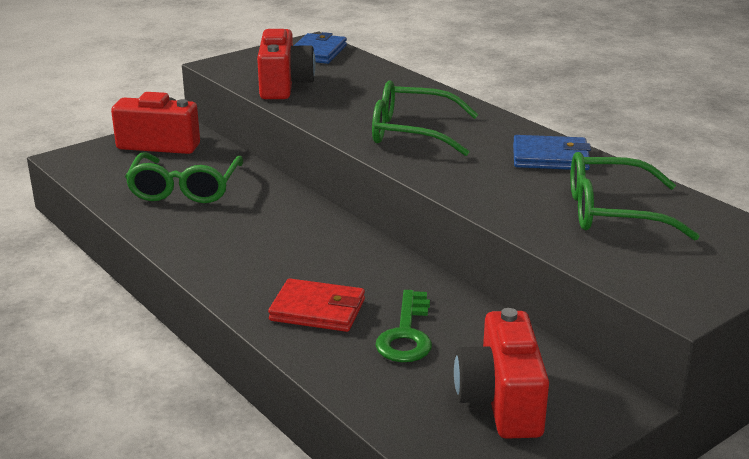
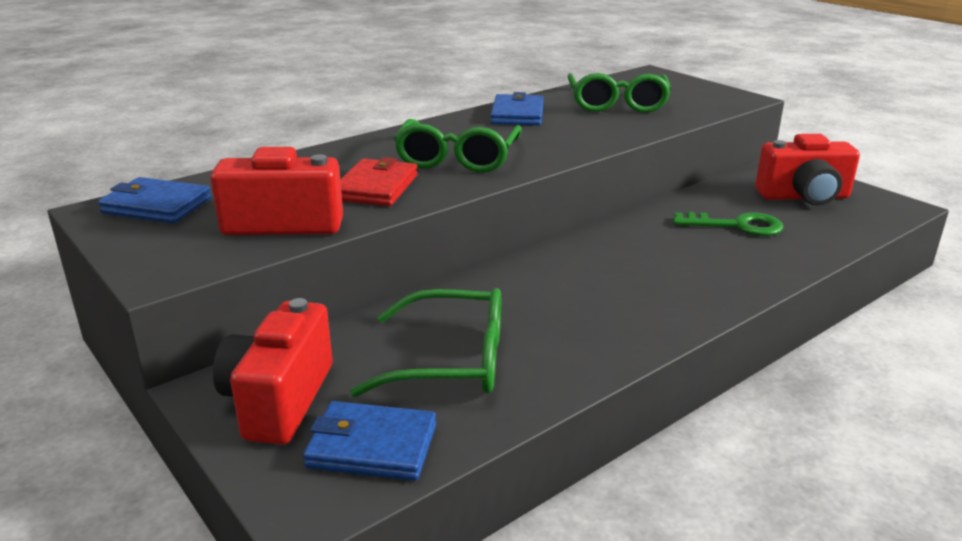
camera: 90 degrees left, 0 degrees up
(106, 170) = (372, 446): none -> blue wallet
(317, 310) = (719, 262): red wallet -> red wallet (376, 187)

